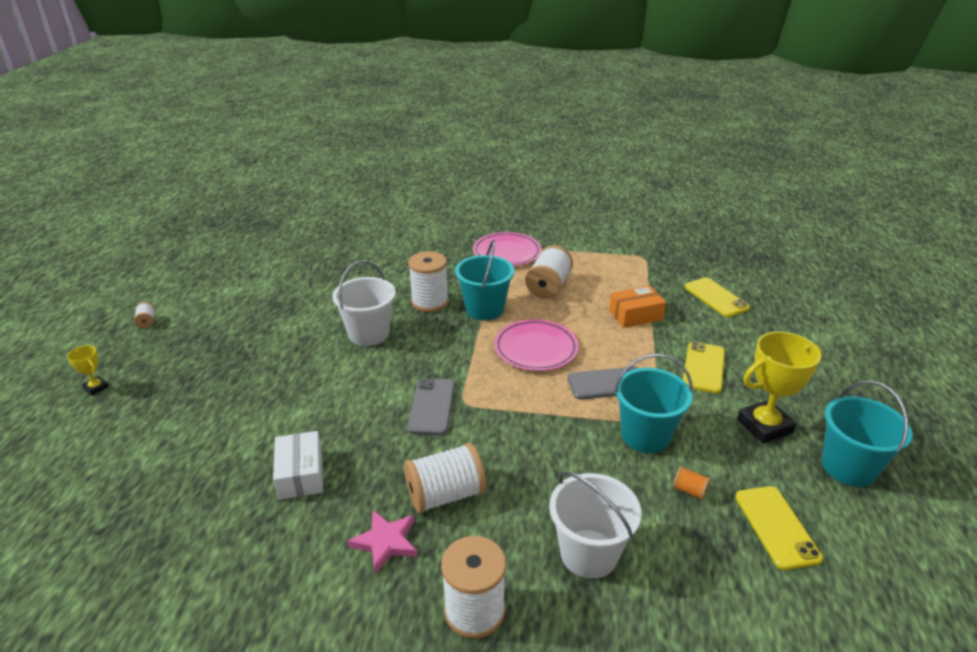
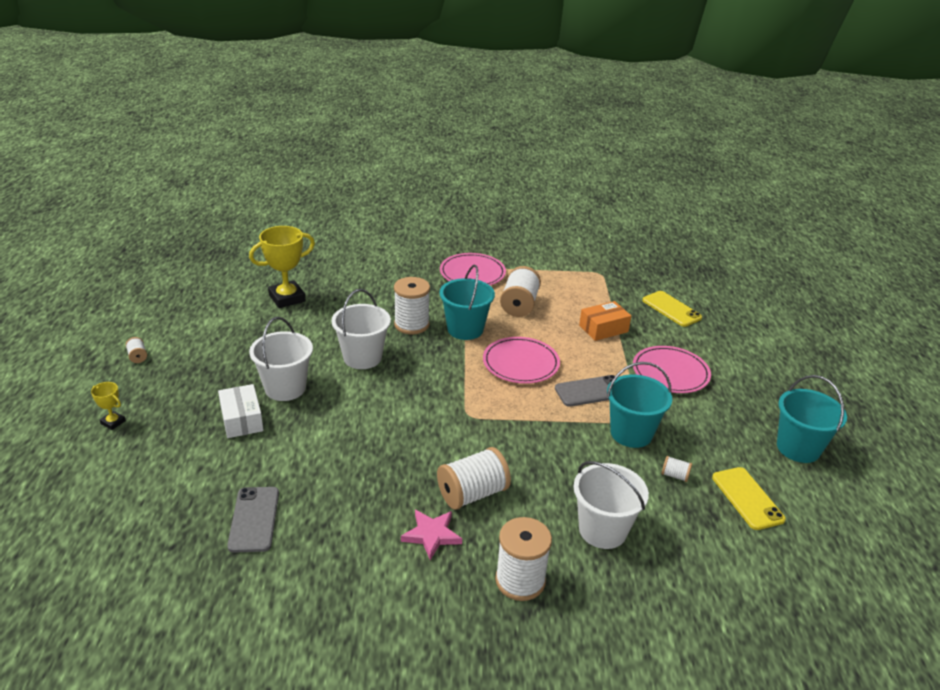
camera: 10 degrees left, 0 degrees up
(279, 362) = (285, 388): none -> white bucket
(300, 474) = (339, 486): white box -> white box (242, 419)
(431, 406) = (440, 420): grey phone -> grey phone (254, 519)
(689, 491) = (675, 475): orange spool -> white spool
(703, 367) = (670, 372): yellow phone -> pink plate
(764, 426) = (728, 419): yellow trophy -> yellow trophy (287, 298)

